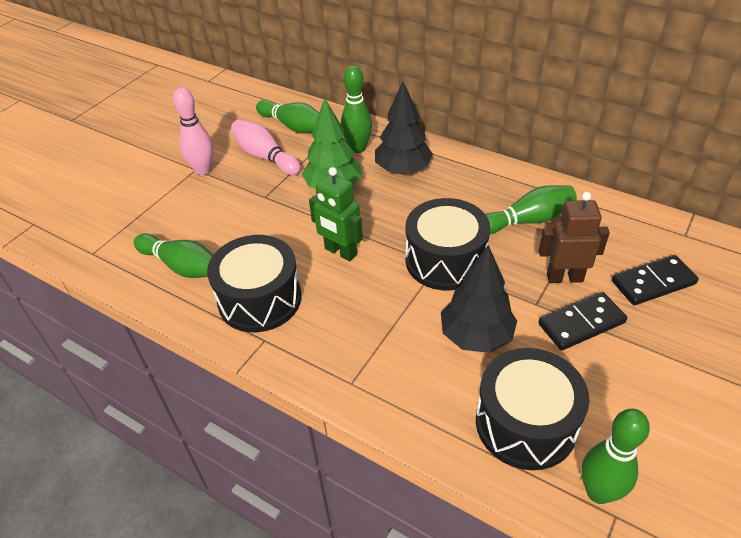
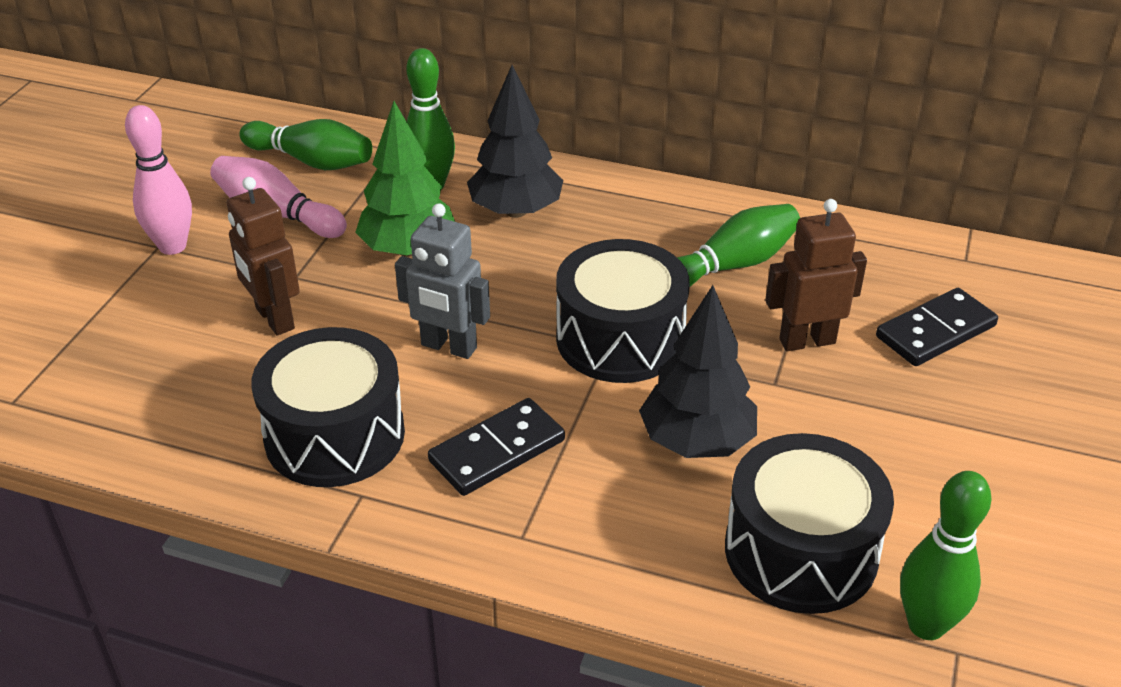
camera: 15 degrees left, 5 degrees down
(182, 266) = (183, 402): green bowling pin -> none
(246, 221) = (274, 319): none -> brown robot
(340, 252) = (448, 347): green robot -> grey robot
(581, 323) = (847, 401): black domino -> black domino (497, 450)

